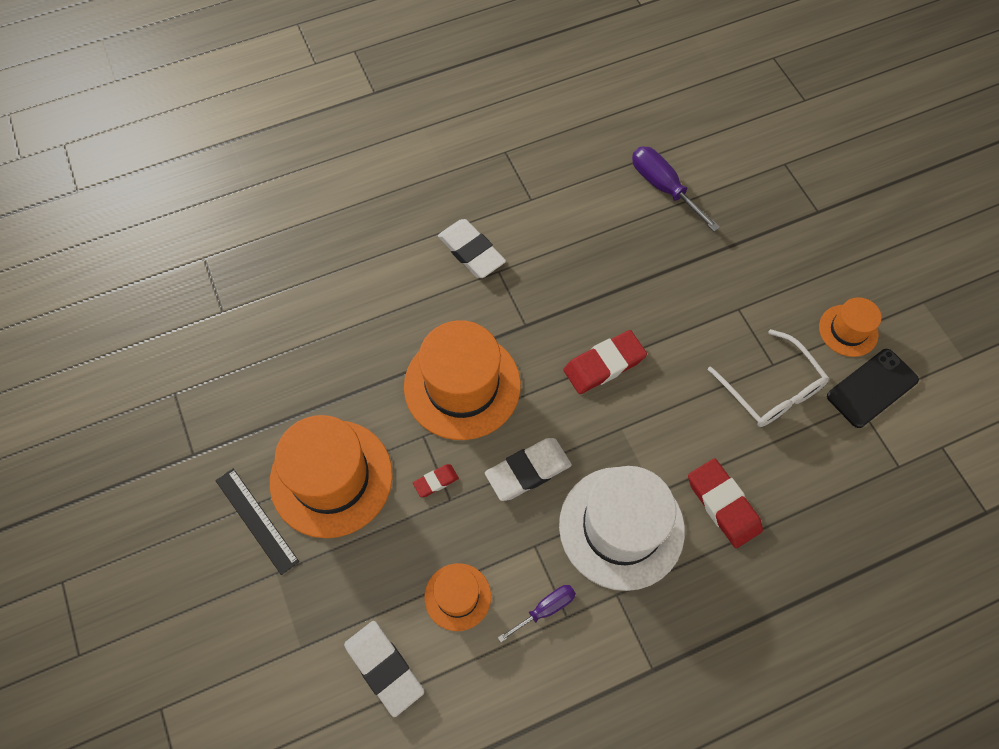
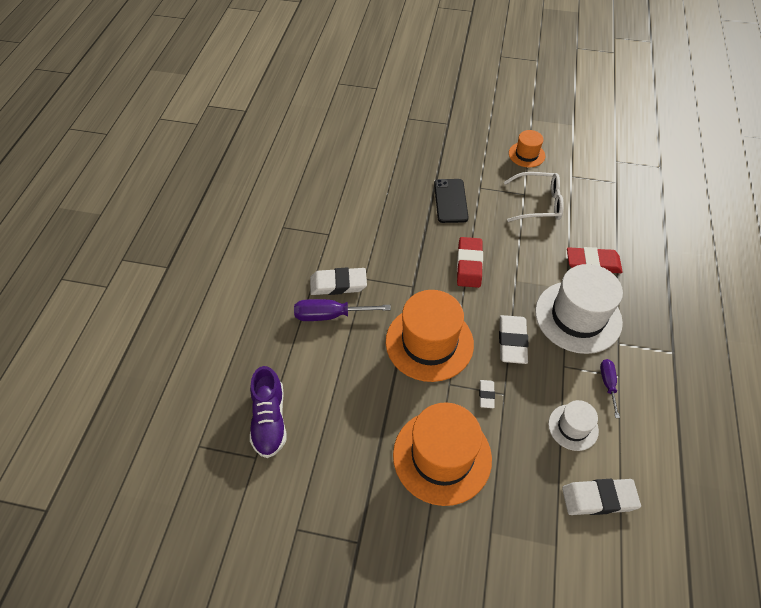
camera: 55 degrees left, 10 degrees down
(256, 520) = (442, 524): black ruler -> none
(268, 296) = (269, 420): none -> purple shoe
(436, 481) = (486, 395): red eraser -> white eraser
(457, 596) = (573, 427): orange hat -> white hat
(663, 187) = (376, 172): purple screwdriver -> purple screwdriver (330, 315)
(872, 388) = (566, 166): black phone -> black phone (450, 201)

